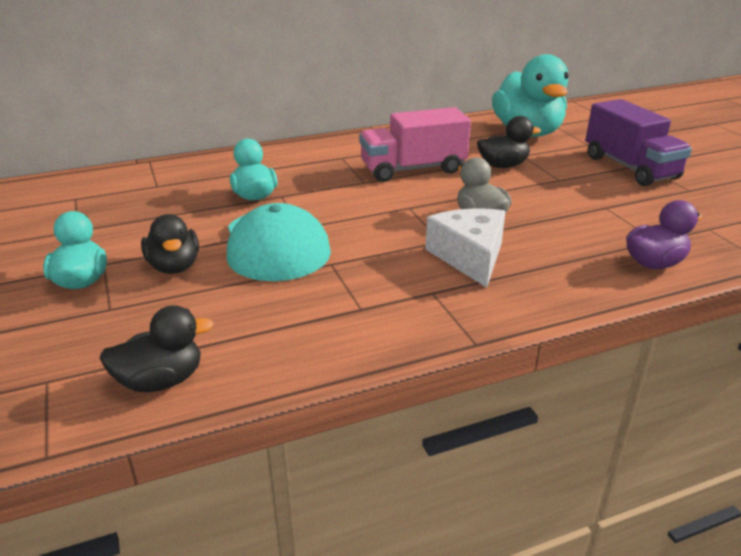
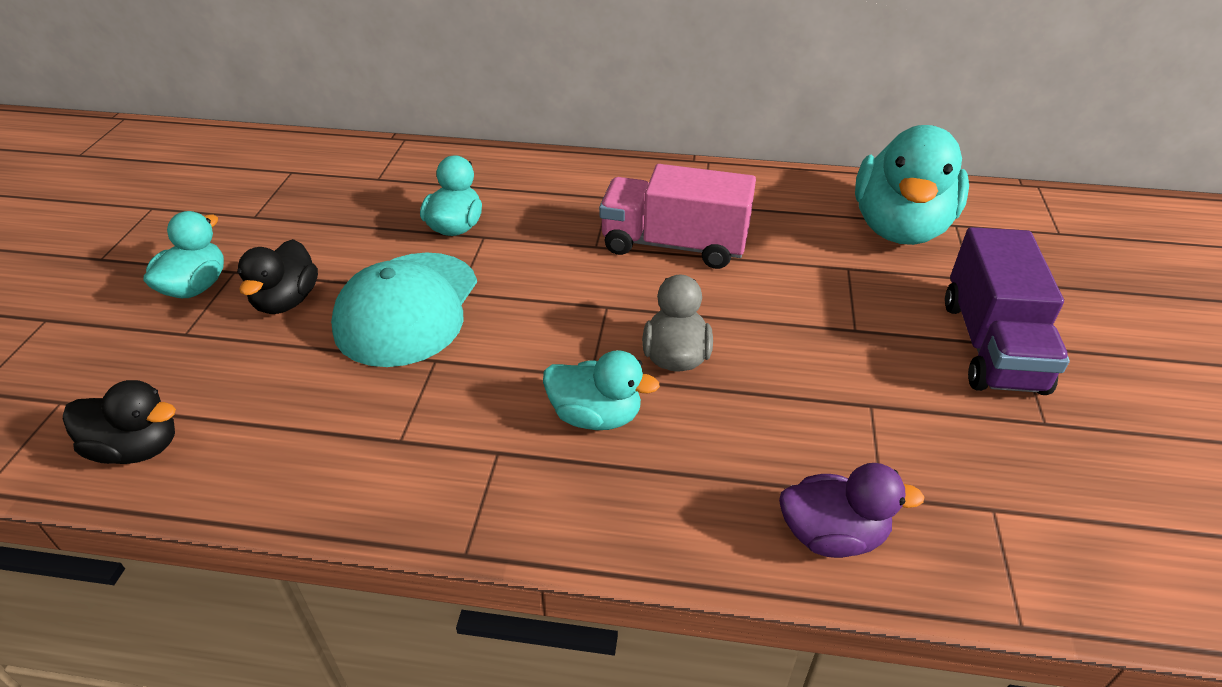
camera: 30 degrees right, 10 degrees up
(469, 257) = (595, 416): white cheese -> turquoise duck
(503, 165) = (800, 277): black duck -> none

